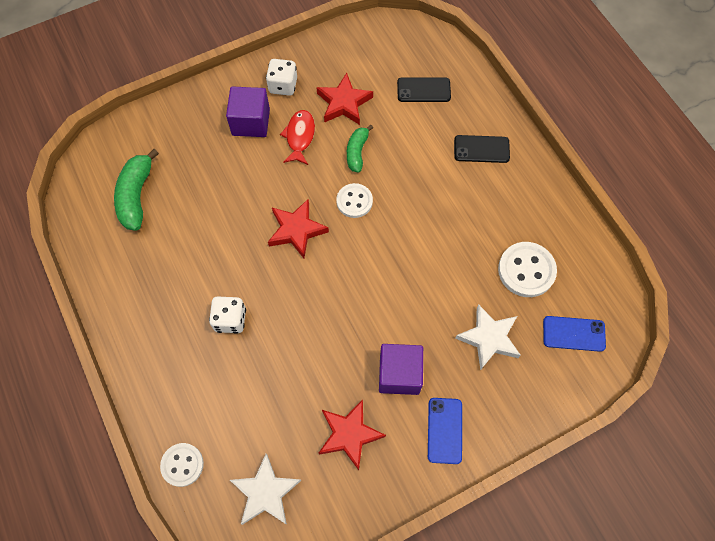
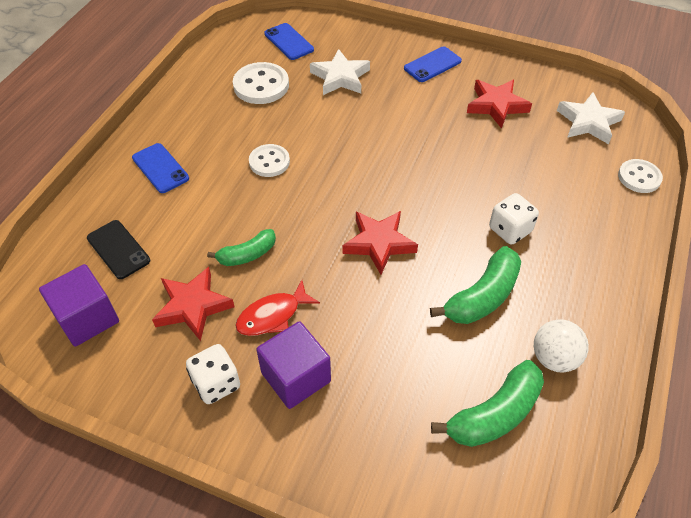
camera: 130 degrees left, 15 degrees down
(131, 255) = (554, 358): none -> white ball
(203, 255) = (482, 296): none -> green banana
(354, 201) = (305, 221): white button -> white button (269, 162)
(399, 374) = (423, 106): purple cube -> purple cube (87, 318)
(481, 149) = (160, 168): black phone -> blue phone

